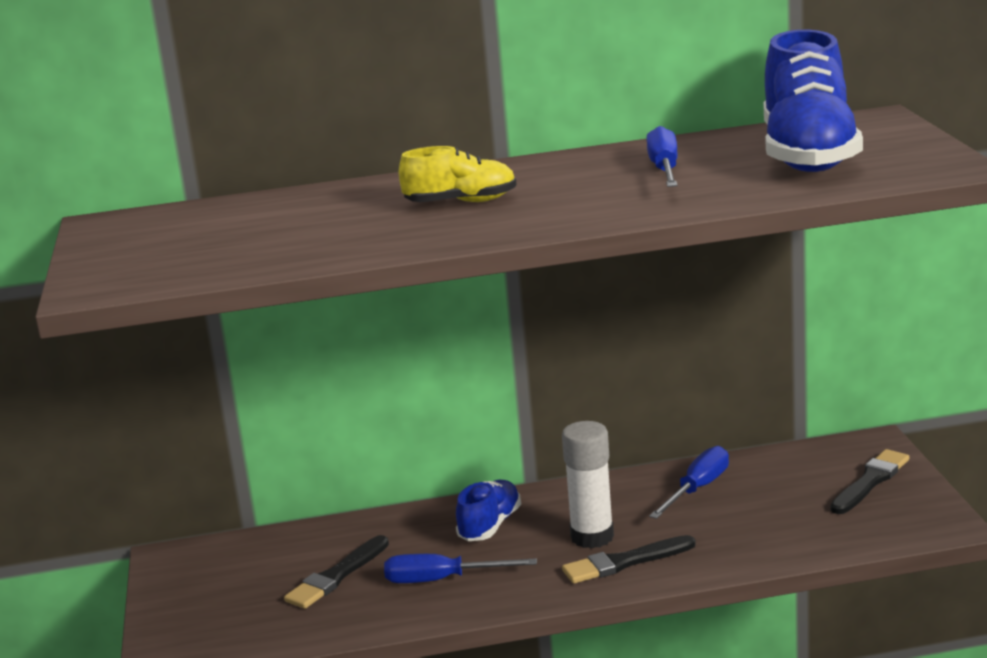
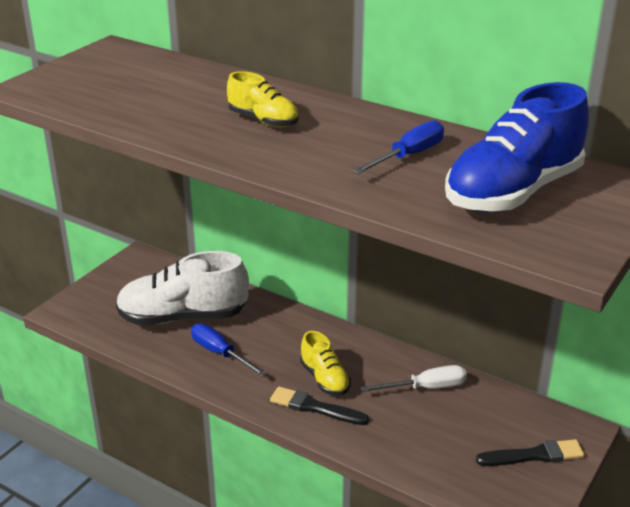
camera: 40 degrees right, 10 degrees up
(337, 576) = (183, 317): black brush -> white shoe
(490, 525) = (289, 336): blue shoe -> none
(592, 537) = (325, 379): white glue stick -> yellow shoe
(697, 489) = (426, 388): blue screwdriver -> white screwdriver

